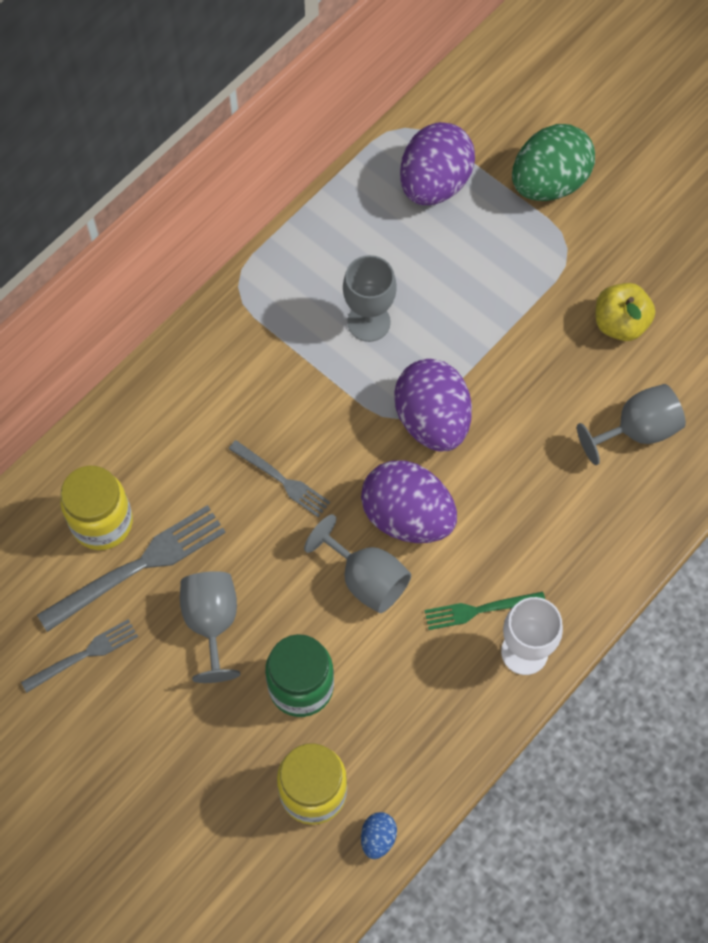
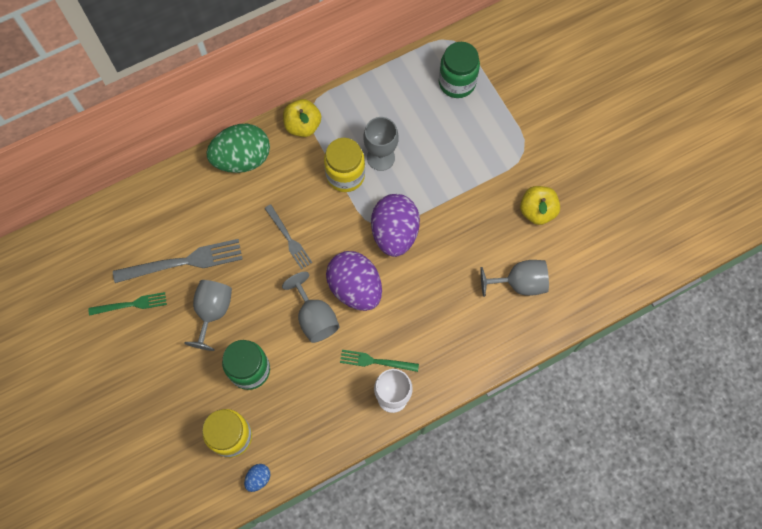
camera: 20 degrees right, 5 degrees up
(84, 655) = (131, 304): grey fork -> green fork
(102, 522) = (172, 228): yellow jar -> yellow jar (345, 175)
(237, 314) = (303, 125): none -> yellow apple
(434, 184) = (457, 82): purple egg -> green jar
(549, 183) = (529, 105): green egg -> green egg (242, 158)

